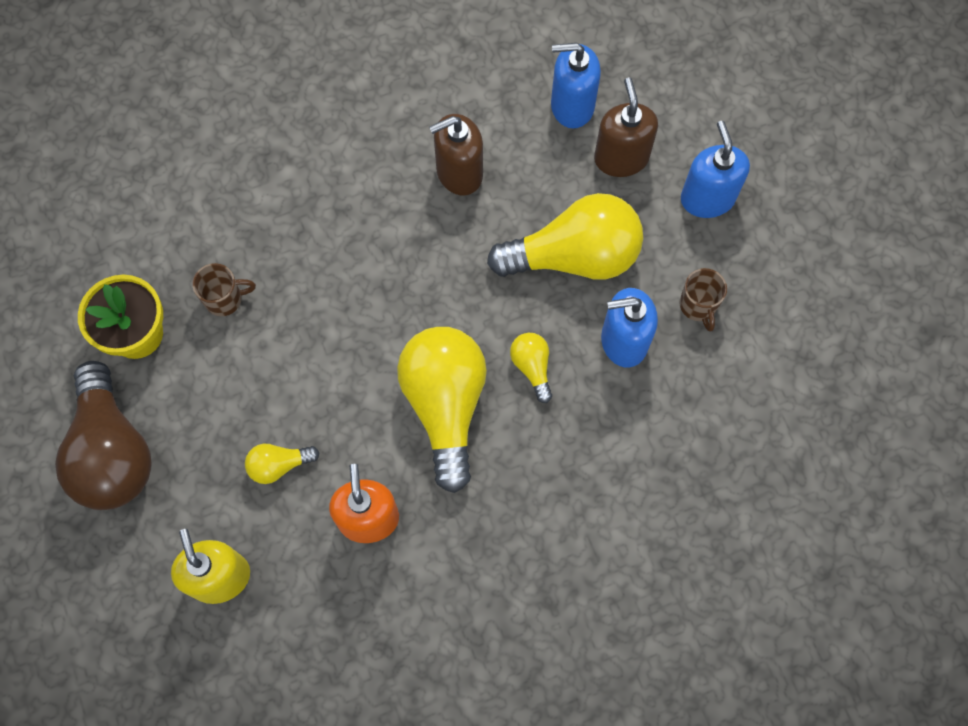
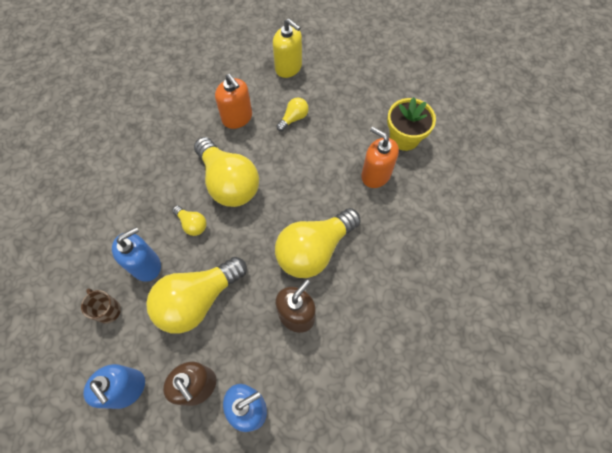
camera: 150 degrees right, 5 degrees down
(112, 451) = (372, 88): brown light bulb -> none
(225, 299) = (375, 175): brown mug -> orange soap dispenser
(384, 239) = (314, 250): none -> yellow light bulb

